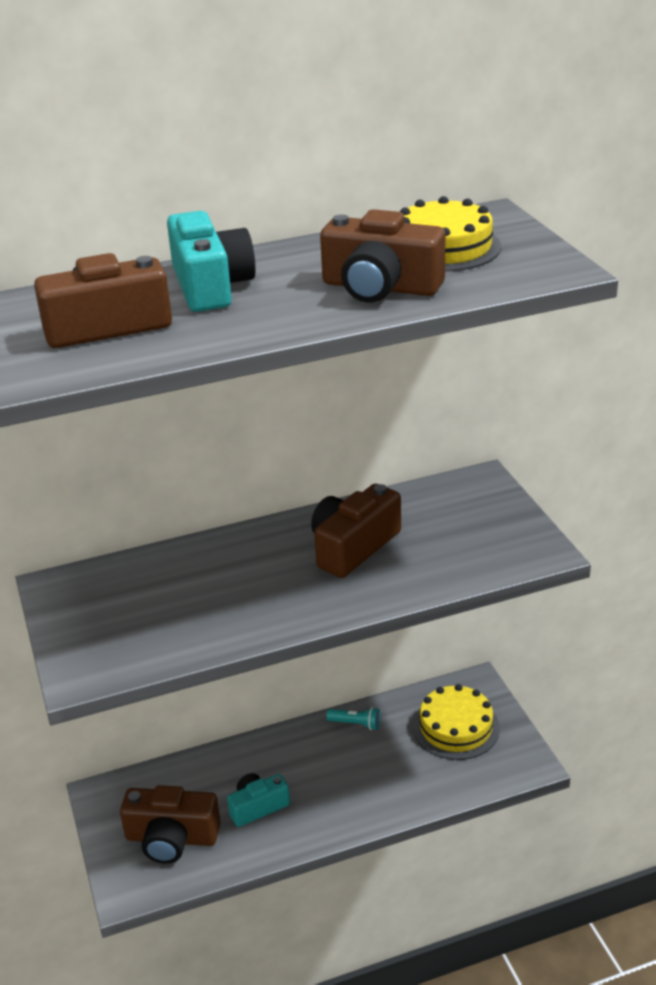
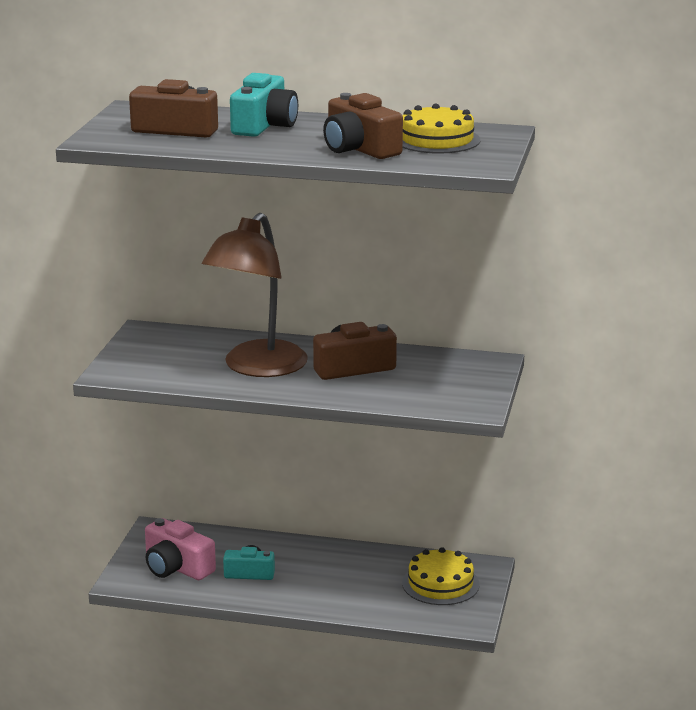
camera: 30 degrees right, 10 degrees down
(172, 838) = (176, 567): brown camera -> pink camera
(249, 590) = (257, 368): none -> brown lamp
(356, 724) = (368, 555): turquoise flashlight -> none

